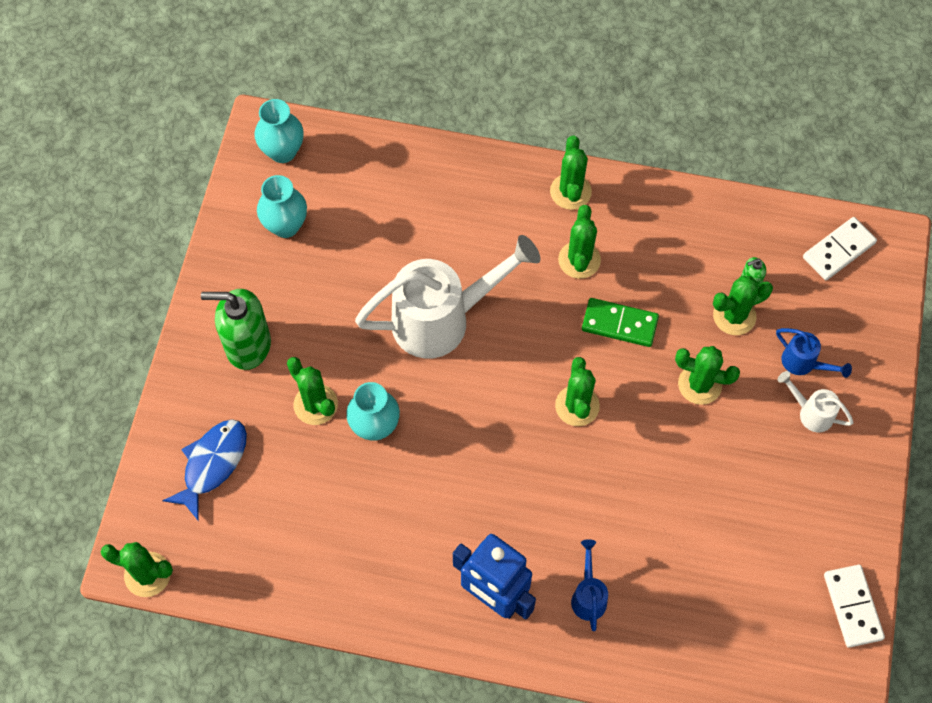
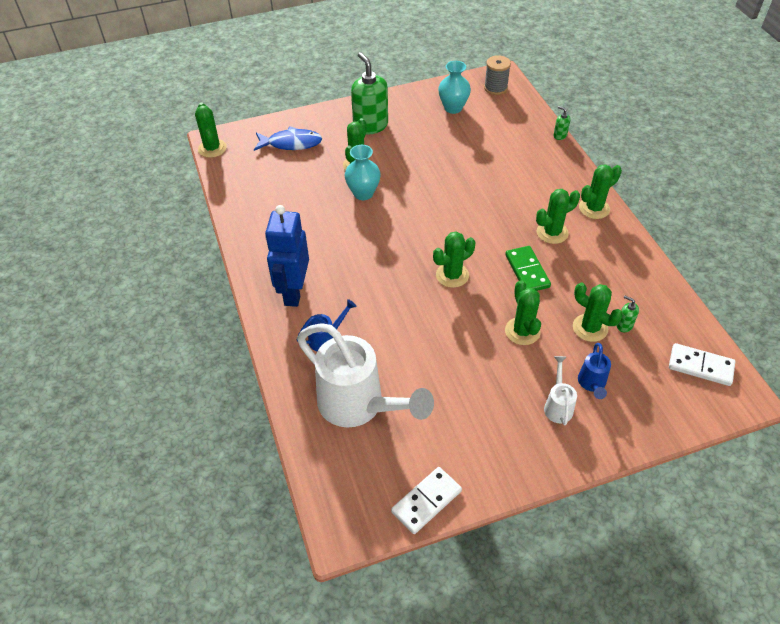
camera: 60 degrees right, 15 degrees down
(283, 151) = (495, 88): turquoise vase -> grey spool
(426, 142) = (560, 135): none -> green soap dispenser
(443, 319) = (455, 191): white watering can -> white watering can (359, 406)

